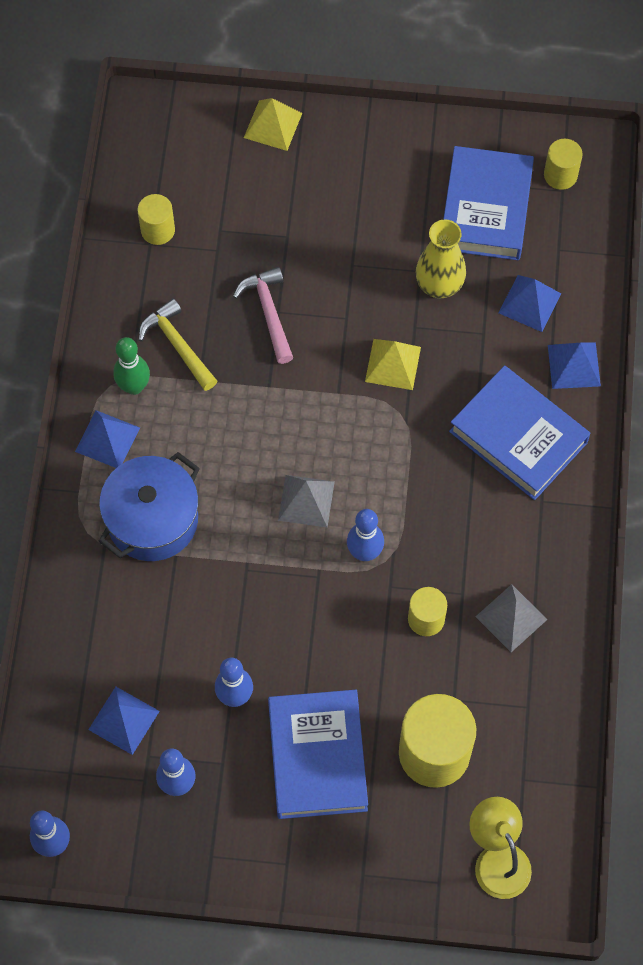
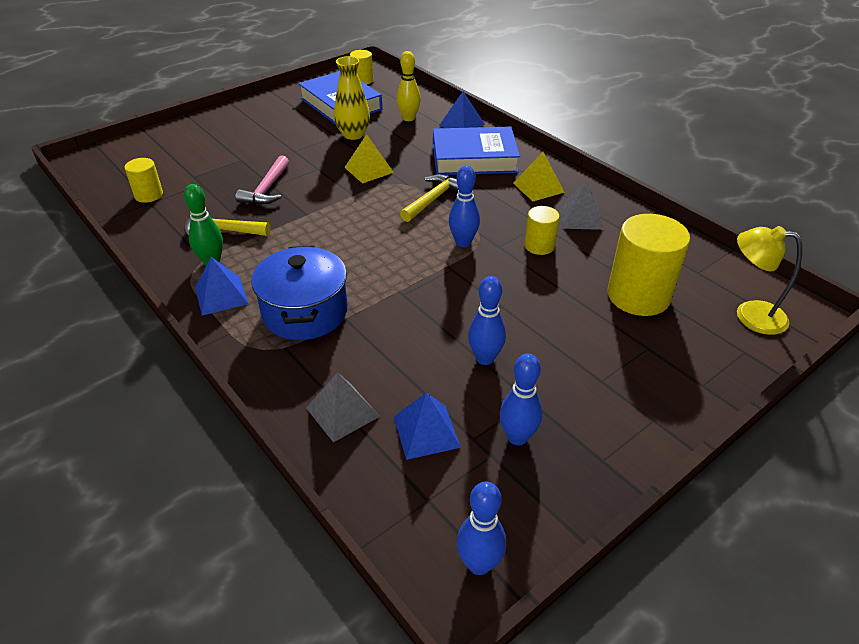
camera: 45 degrees left, 25 degrees down
(269, 313) = (267, 189): pink hammer -> pink hammer turned 105 degrees counterclockwise
(273, 125) = (179, 130): yellow pyramid -> yellow pyramid (538, 187)
(306, 501) = (396, 243): grey pyramid -> grey pyramid (342, 412)
(317, 757) = (581, 348): blue book -> none
(404, 467) = (433, 199): none -> yellow hammer
(530, 303) = (408, 118): blue pyramid -> yellow bowling pin

